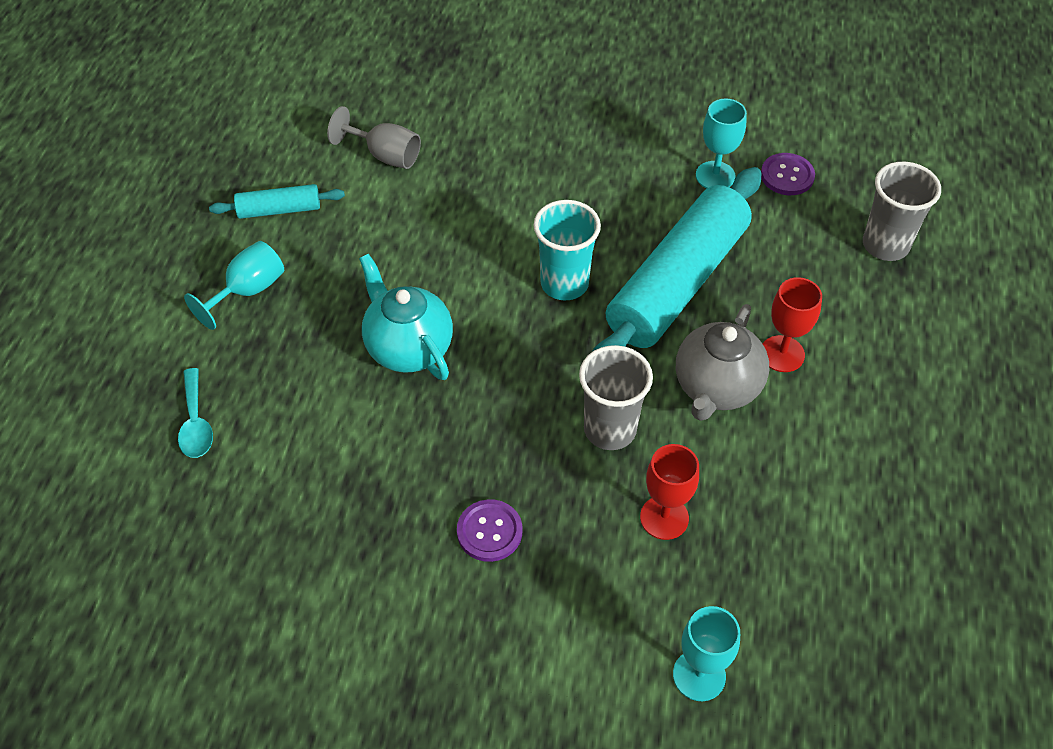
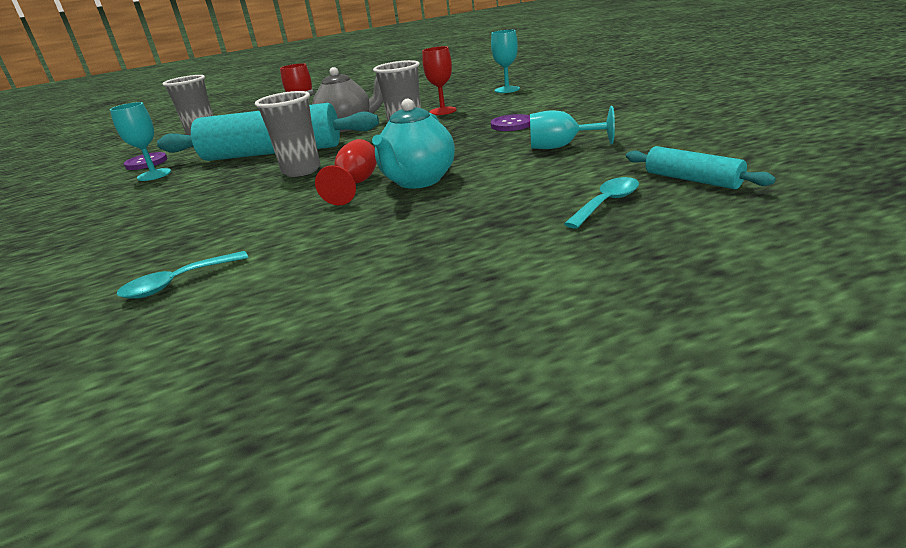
camera: 120 degrees left, 25 degrees down
(248, 291) = (446, 253): turquoise goblet -> turquoise goblet (561, 147)
(279, 210) = (313, 296): turquoise rolling pin -> turquoise rolling pin (692, 180)
(385, 155) = (178, 283): grey goblet -> turquoise spoon
(461, 305) = (356, 184): none -> red goblet
(564, 283) = (301, 170): turquoise cup -> grey cup

